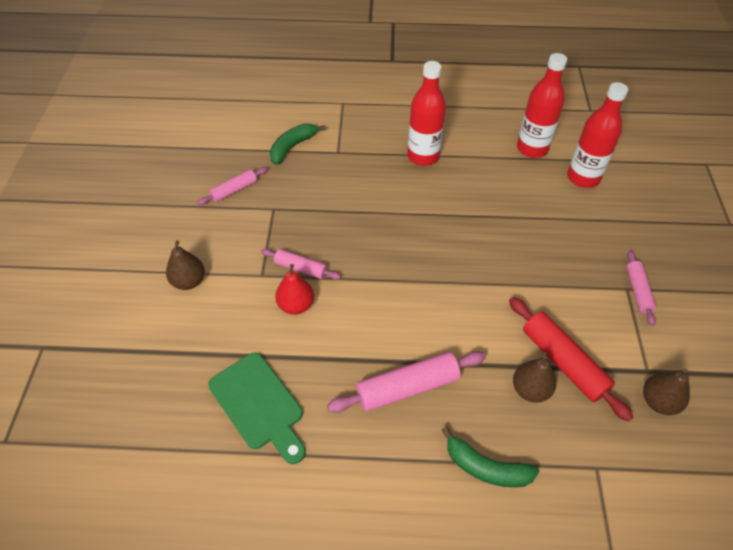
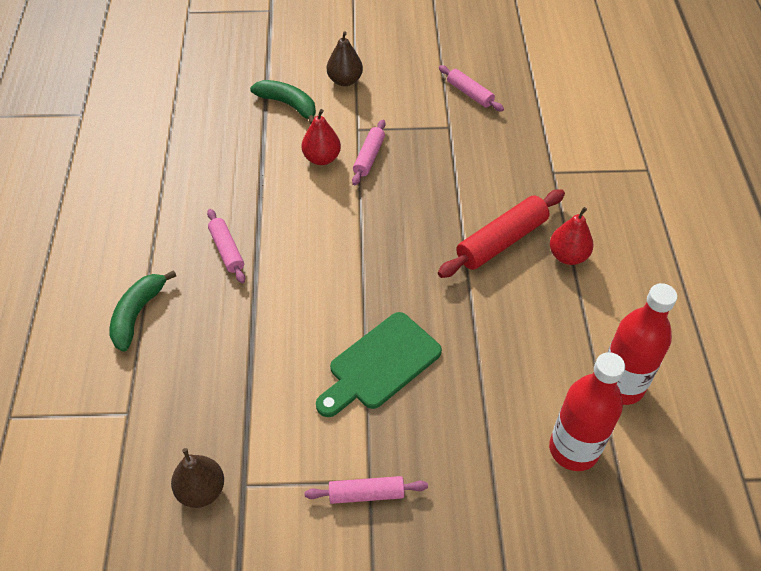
camera: 85 degrees right, 0 degrees up
(258, 405) = (212, 145): green cutting board -> green cutting board (380, 364)
(292, 147) = (550, 131): green banana -> green banana (288, 105)
(407, 387) = (227, 250): pink rolling pin -> pink rolling pin, size x0.59
(423, 156) = (568, 256): red bottle -> red pear
(530, 389) = (221, 357): brown pear -> none
(563, 362) = (256, 393): red rolling pin -> red rolling pin (501, 241)

